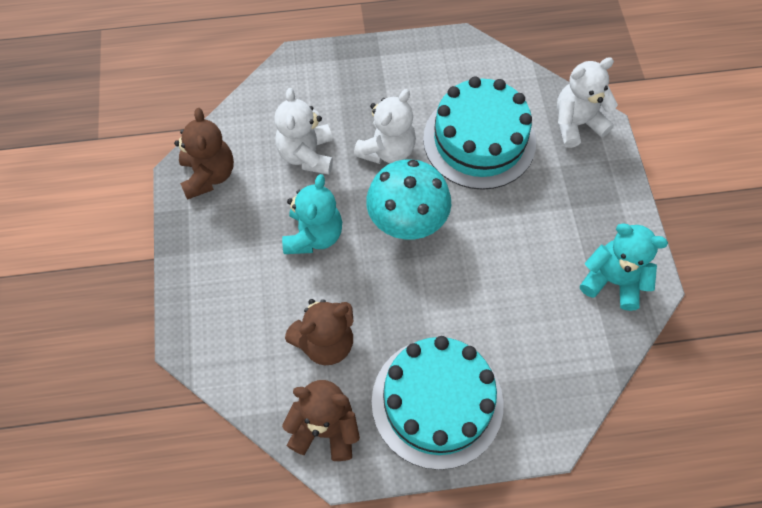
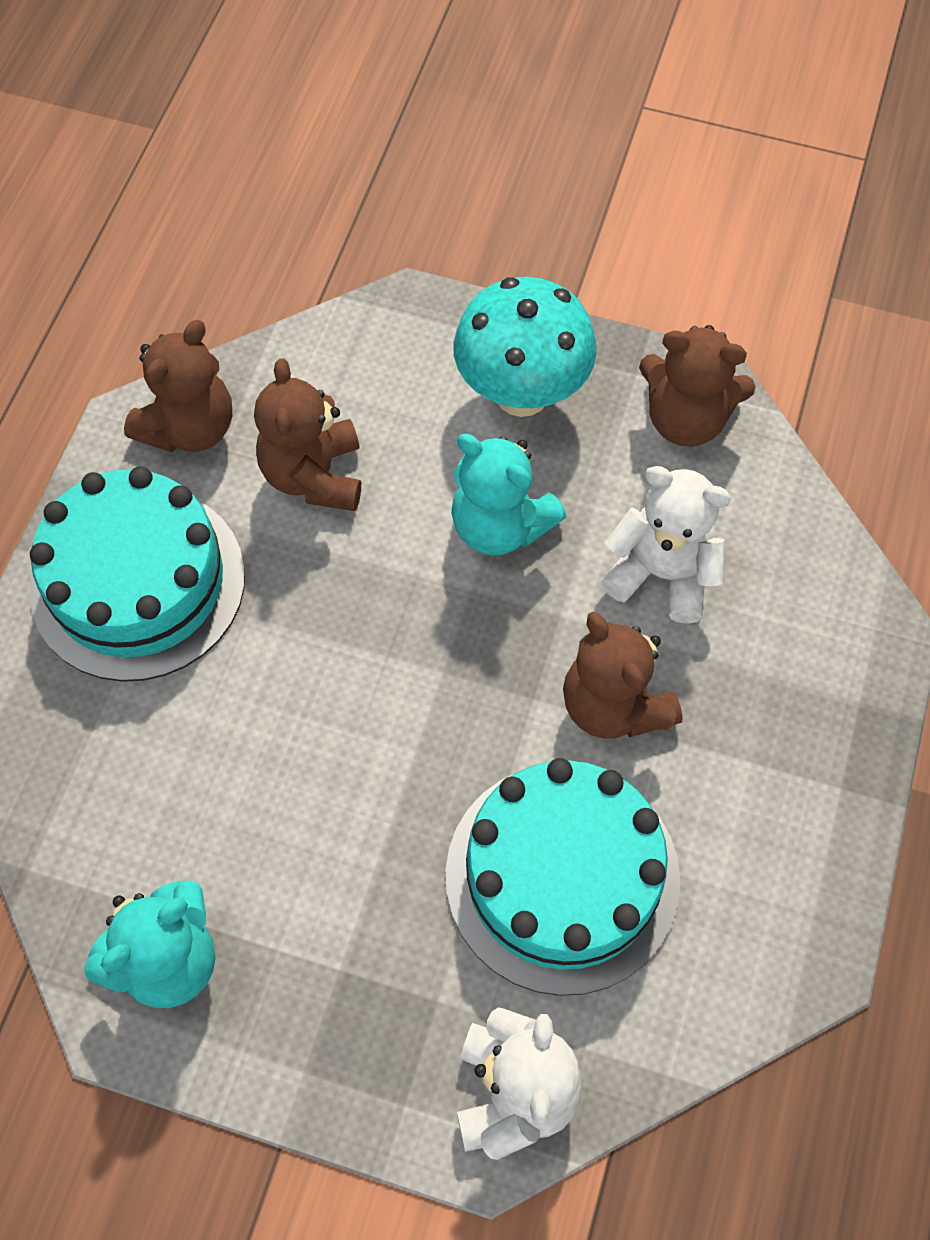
camera: 115 degrees right, 0 degrees up
(387, 150) = (614, 705): white teddy bear -> brown teddy bear
(407, 223) = (452, 673): turquoise mushroom -> turquoise mushroom (522, 393)

